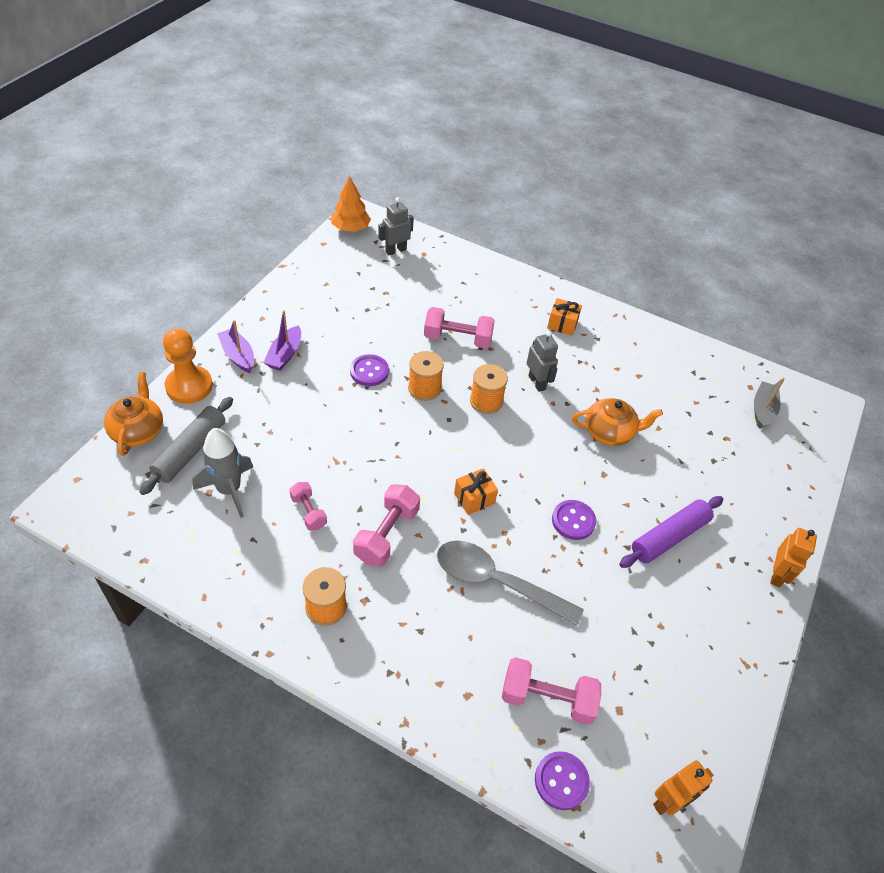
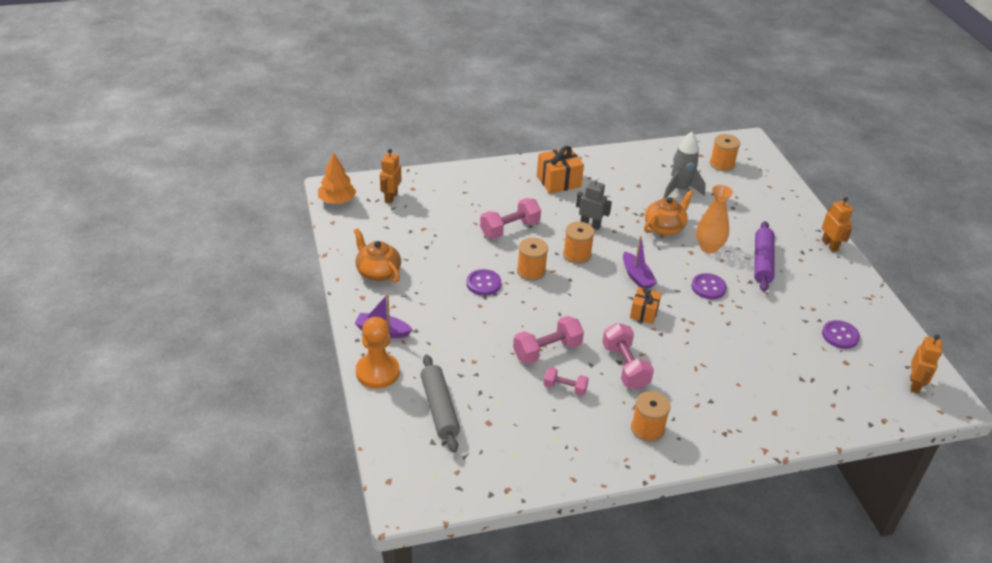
camera: 40 degrees left, 10 degrees down
(138, 431) = (385, 423): orange teapot -> orange teapot (377, 272)
(229, 490) = (499, 412): grey rocket -> grey rocket (680, 190)
(285, 355) = (413, 309): purple boat -> purple boat (637, 277)
(395, 250) = (391, 197): grey robot -> orange robot
(496, 582) = (713, 347): grey spoon -> none
(547, 698) = (810, 383): pink dumbbell -> pink dumbbell (547, 351)
(561, 781) = (864, 414): purple button -> purple button (840, 336)
(562, 324) = (558, 181): orange gift -> orange gift, size x1.56
(629, 482) = (708, 247): none -> orange vase
(762, 410) = (722, 164): grey boat -> orange spool

